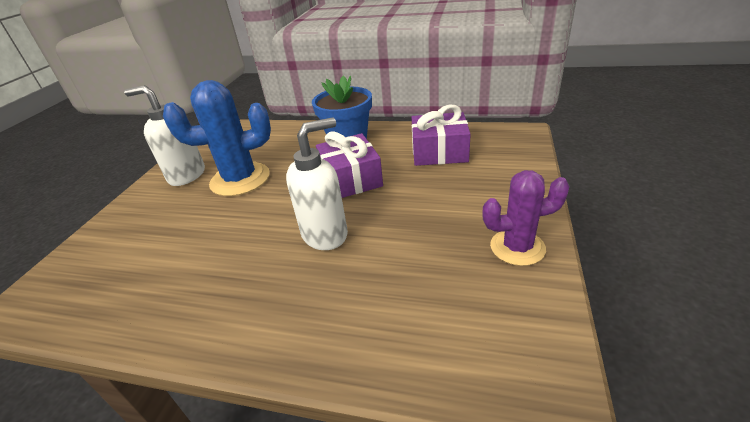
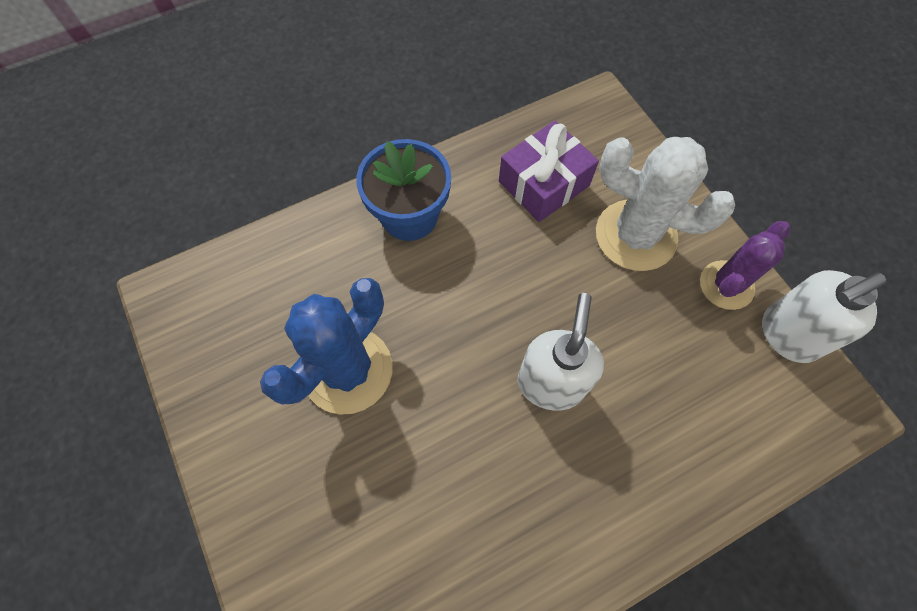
camera: 45 degrees left, 30 degrees up
(186, 175) = (255, 412): white soap dispenser -> white soap dispenser (787, 335)
(351, 179) = (489, 285): purple gift -> none
(473, 194) = (635, 235): none -> white cactus

